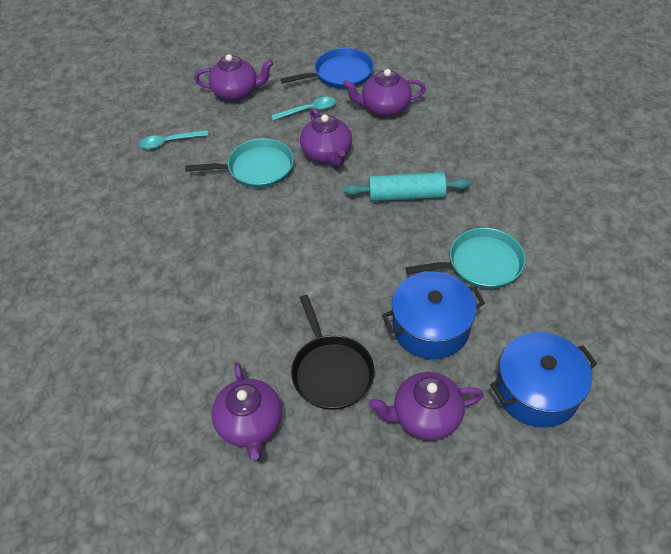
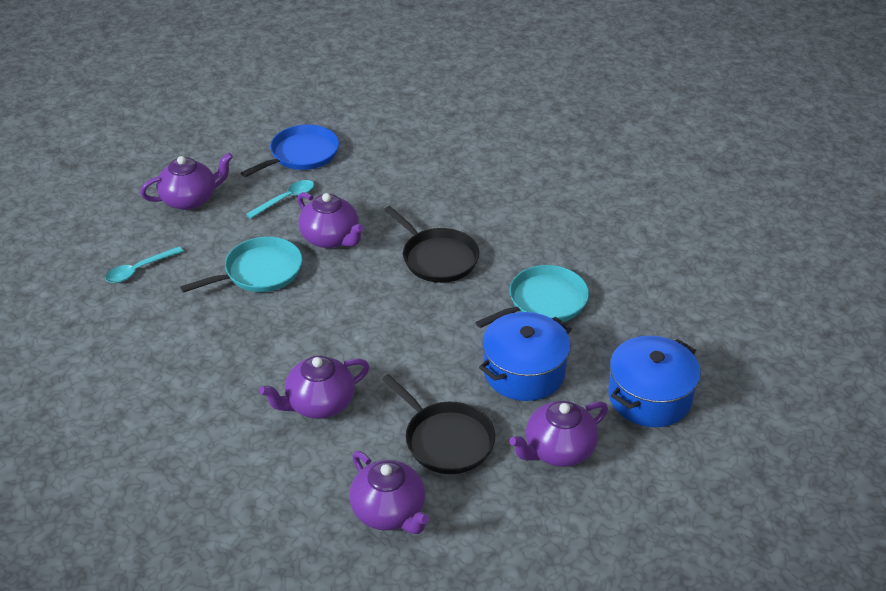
camera: 25 degrees left, 10 degrees down
(384, 107) = (369, 178): purple teapot -> purple teapot (319, 404)
(406, 195) = (437, 258): turquoise rolling pin -> black pan

